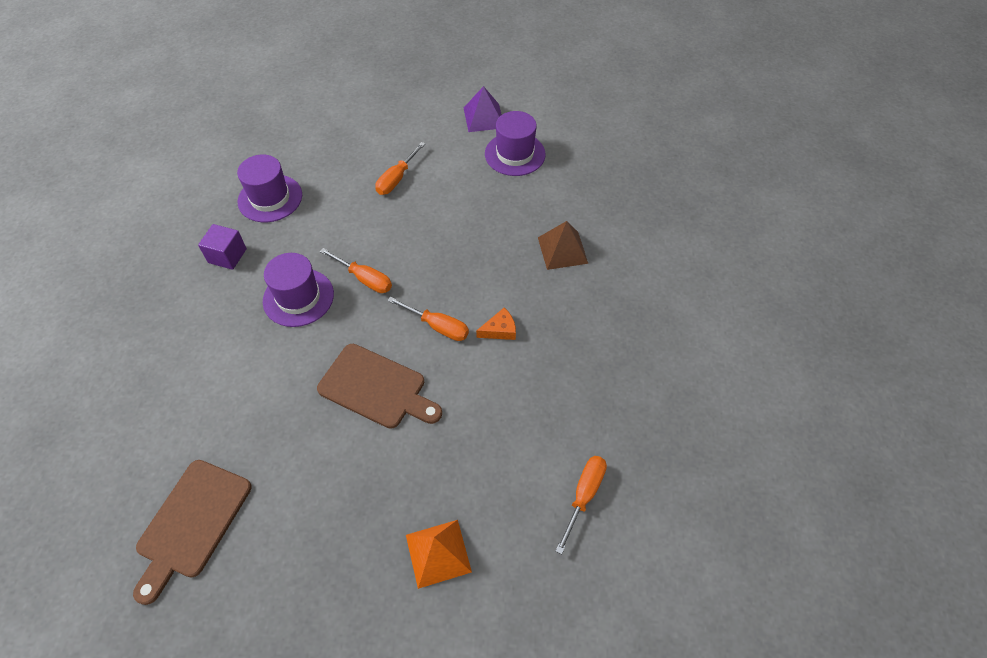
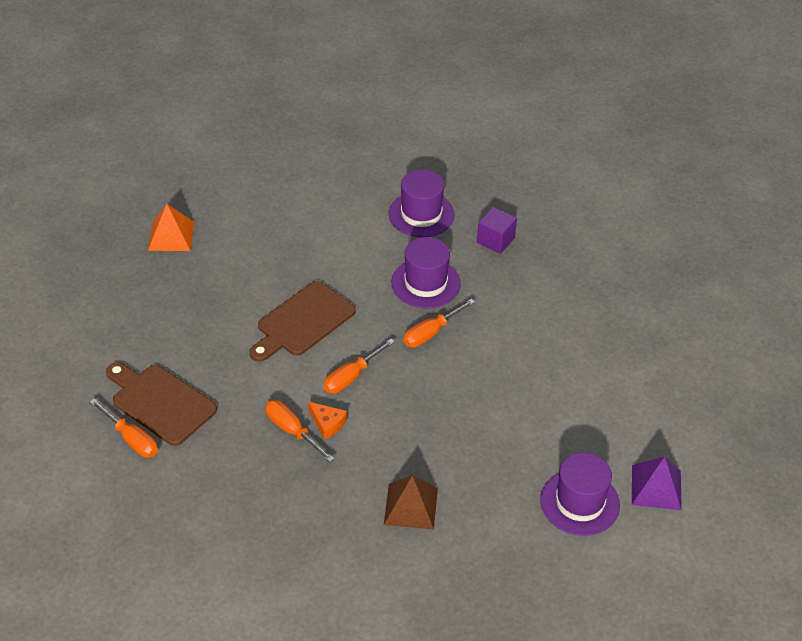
camera: 105 degrees right, 10 degrees down
(192, 523) = (234, 203): brown cutting board -> brown cutting board (160, 402)
(270, 198) = (565, 276): purple hat -> purple hat (421, 214)
(397, 178) = (567, 382): orange screwdriver -> orange screwdriver (292, 431)
(438, 553) = (136, 334): orange pyramid -> orange pyramid (171, 236)
(500, 330) = (327, 423): orange cheese -> orange cheese turned 45 degrees counterclockwise

